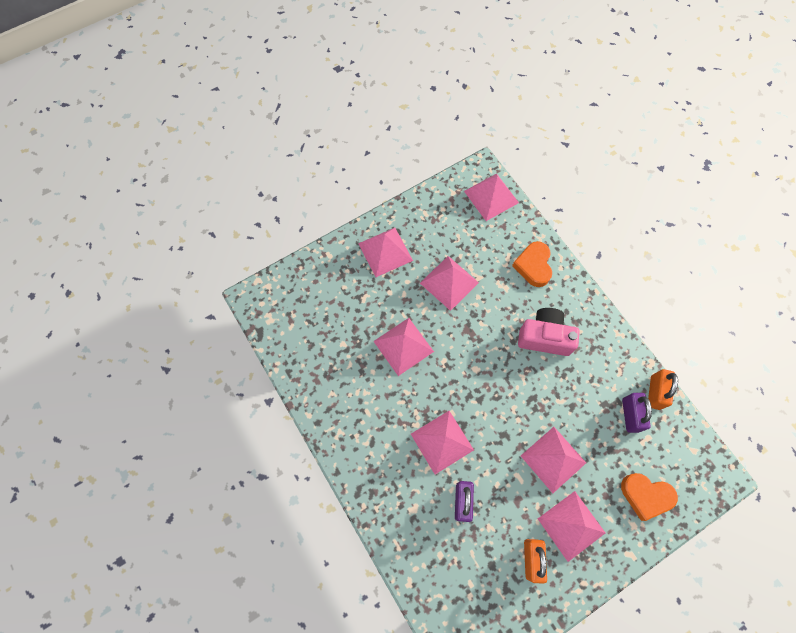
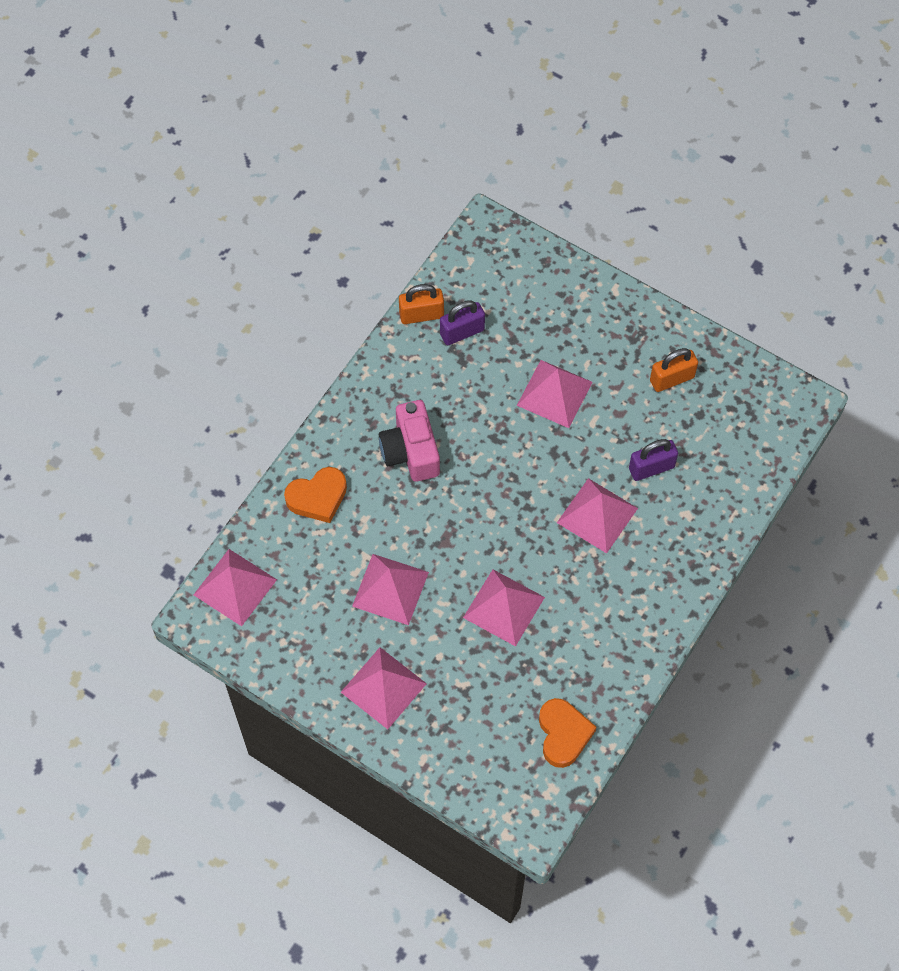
camera: 115 degrees left, 5 degrees down
(571, 525) = (616, 353): pink pyramid -> none
(645, 495) = (545, 292): orange heart -> orange heart (563, 734)

